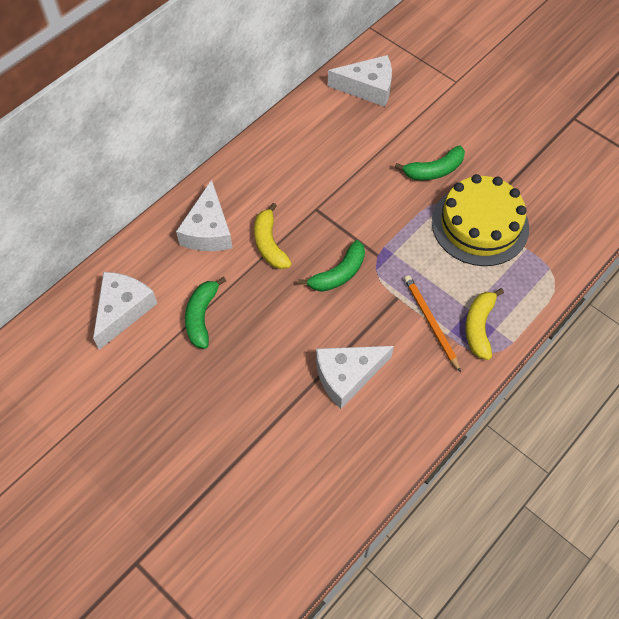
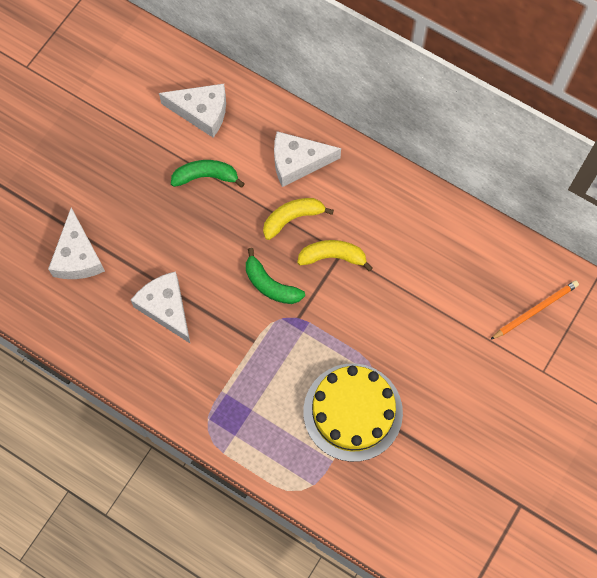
camera: 80 degrees right, 10 degrees up
(368, 88) = (510, 279): white cheese -> white cheese (78, 256)
(430, 322) = (232, 374): orange pencil -> orange pencil (535, 310)
(434, 170) = (412, 360): green banana -> none
(479, 327) = (234, 420): yellow banana -> yellow banana (332, 257)

